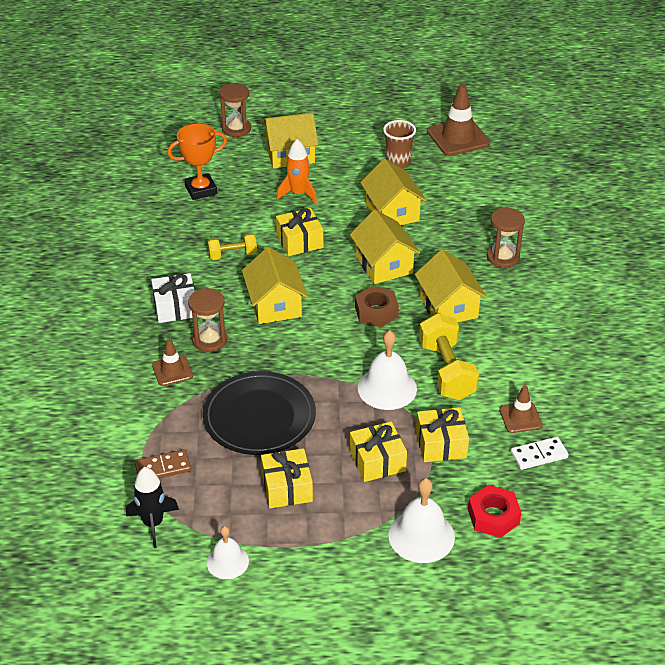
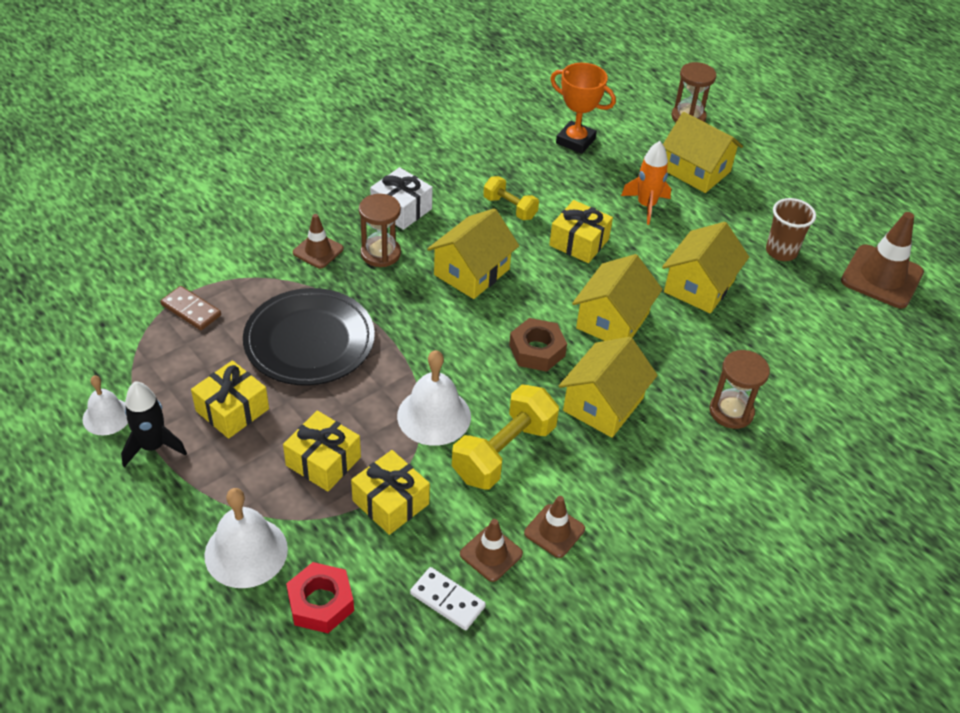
camera: 50 degrees right, 5 degrees up
(153, 523) = (118, 340): black rocket -> black rocket (153, 446)
(526, 381) = (554, 531): none -> brown traffic cone

